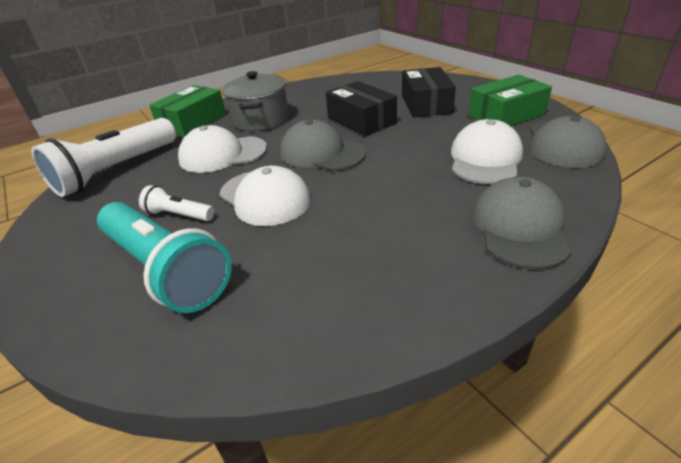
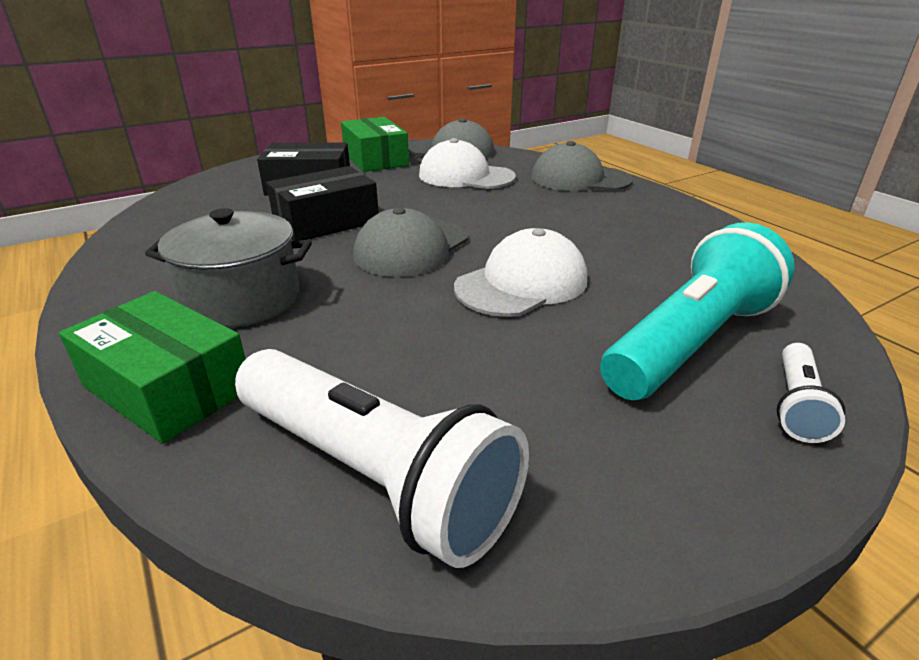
camera: 90 degrees left, 5 degrees down
(179, 215) = (564, 350): white flashlight -> white flashlight (797, 405)
(222, 154) = (370, 329): white cap -> none

